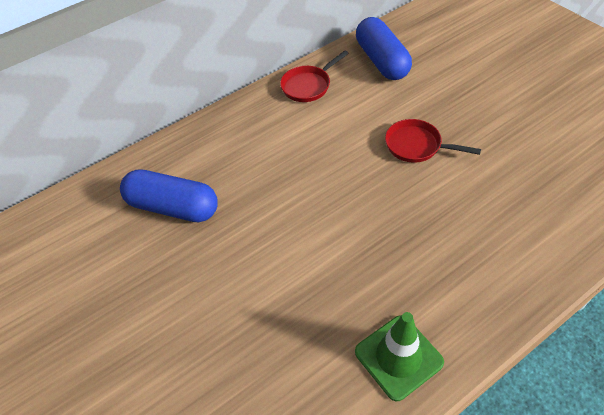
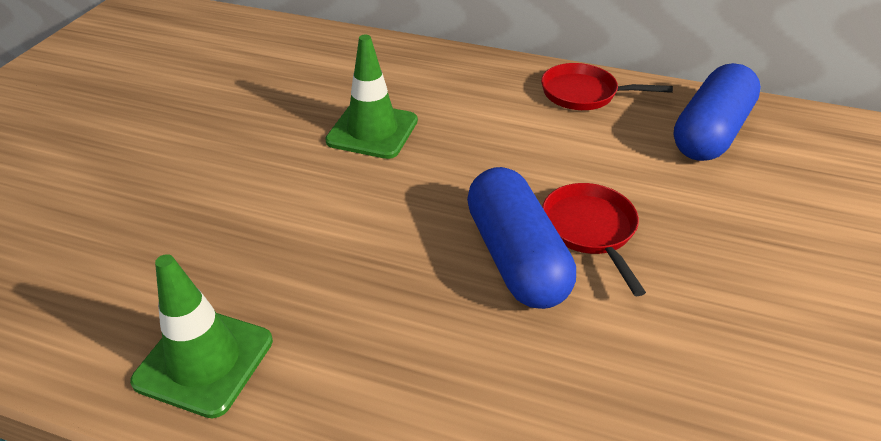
camera: 50 degrees right, 10 degrees down
(173, 207) = (302, 85): blue capsule -> blue capsule (515, 257)
(258, 193) = (372, 131): none -> green traffic cone

